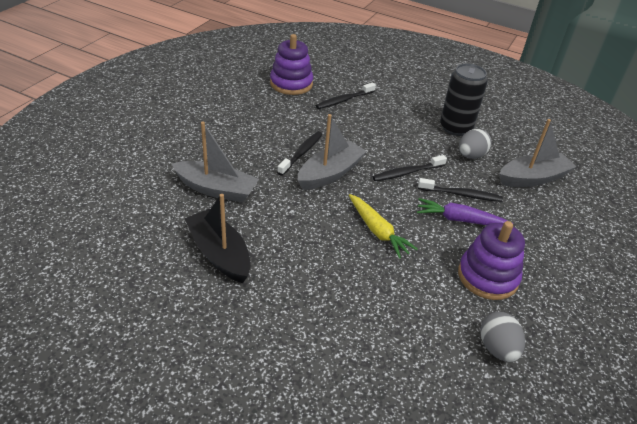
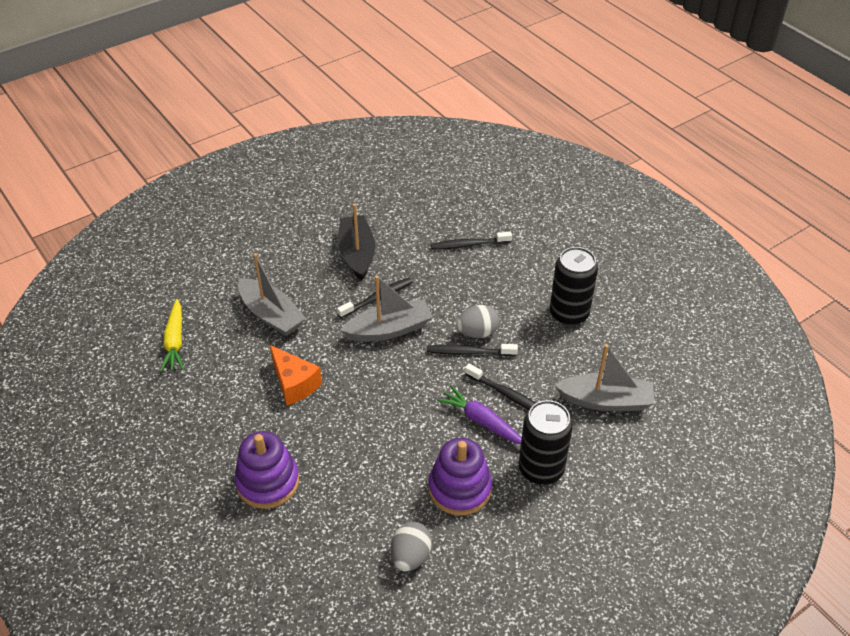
camera: 30 degrees right, 5 degrees up
(219, 254) = (233, 381): black boat -> black boat (357, 254)
(280, 239) = (294, 384): none -> orange cheese
(291, 84) = (426, 209): purple stacking toy -> purple stacking toy (267, 482)
(378, 231) = (389, 406): yellow carrot -> yellow carrot (175, 342)
(471, 156) = (557, 353): grey egg -> grey egg (477, 332)
(533, 240) = (541, 469): none -> black can

